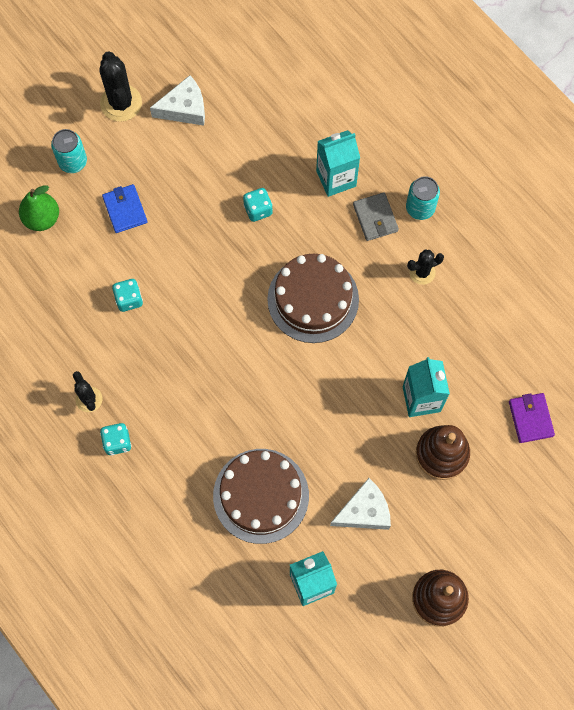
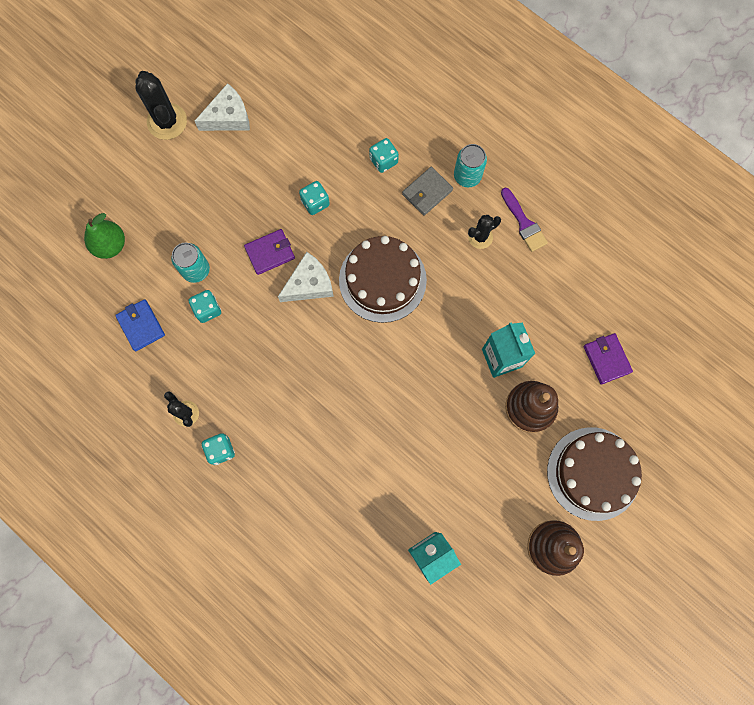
camera: 10 degrees left, 5 degrees up
(73, 162) = (130, 185): turquoise can -> turquoise can (196, 270)
(125, 210) = (188, 224): blue wallet -> blue wallet (141, 326)
(202, 253) = (270, 253): none -> purple wallet
(261, 496) = (367, 478): brown cake -> brown cake (593, 473)
(336, 178) = (383, 161): turquoise carton -> turquoise dice
(364, 511) = (467, 475): white cheese -> white cheese (309, 284)
(375, 218) = (427, 192): grey wallet -> grey wallet turned 75 degrees clockwise
(470, 266) = (524, 223): none -> purple brush

